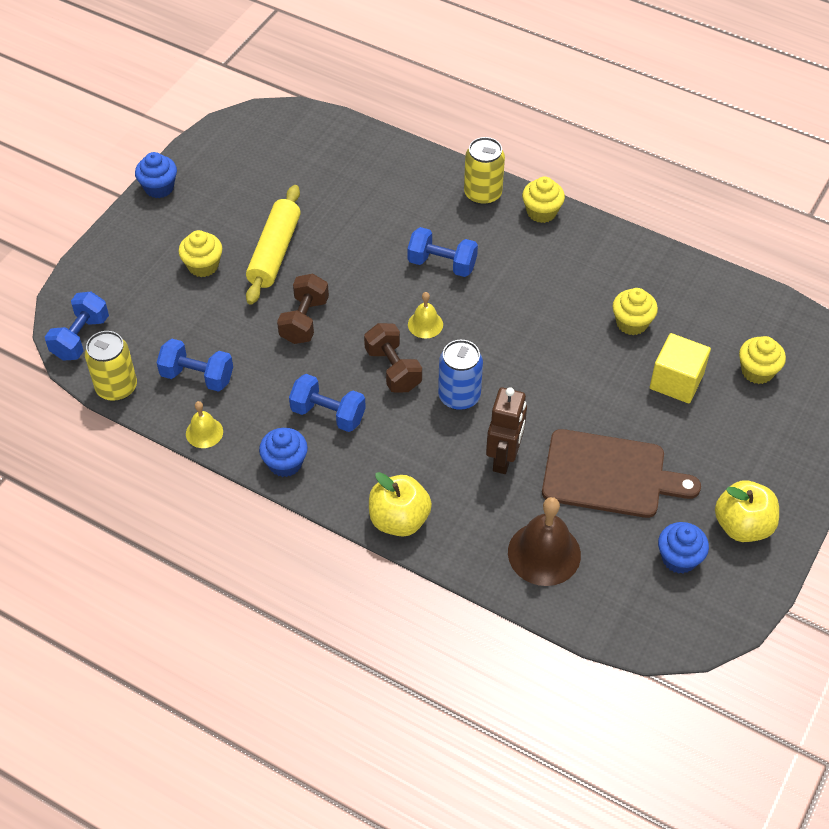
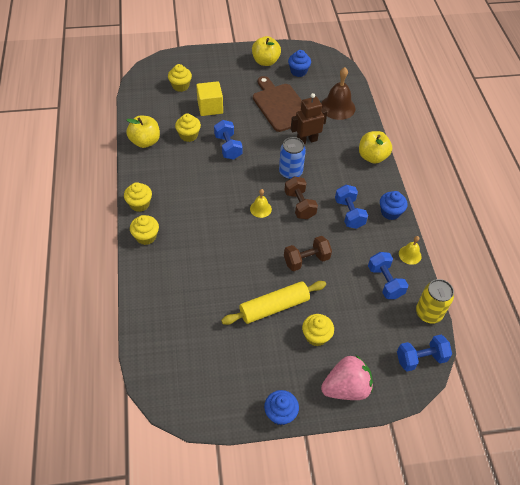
camera: 130 degrees left, 0 degrees up
(125, 252) = (346, 388): none -> pink strawberry
(393, 369) = (299, 205): brown dumbbell -> brown dumbbell turned 45 degrees counterclockwise
(442, 264) = (214, 225): blue dumbbell -> blue dumbbell (228, 147)
(482, 194) = (146, 237): yellow can -> yellow cupcake
(657, 270) = (145, 141): none -> yellow apple

